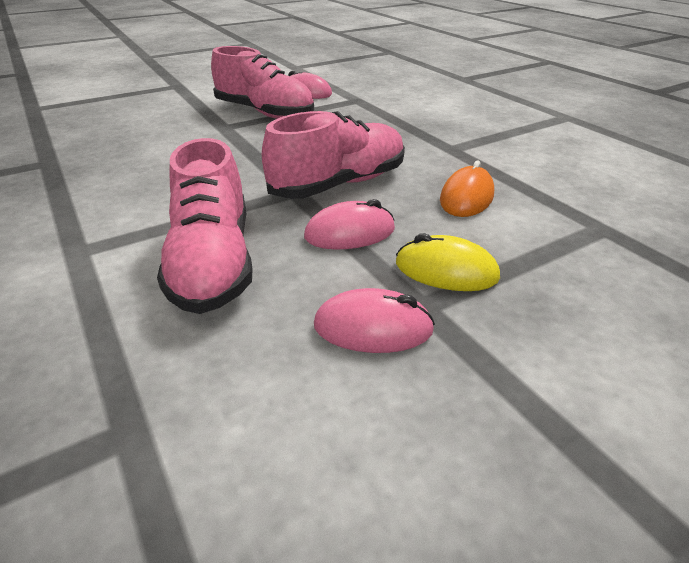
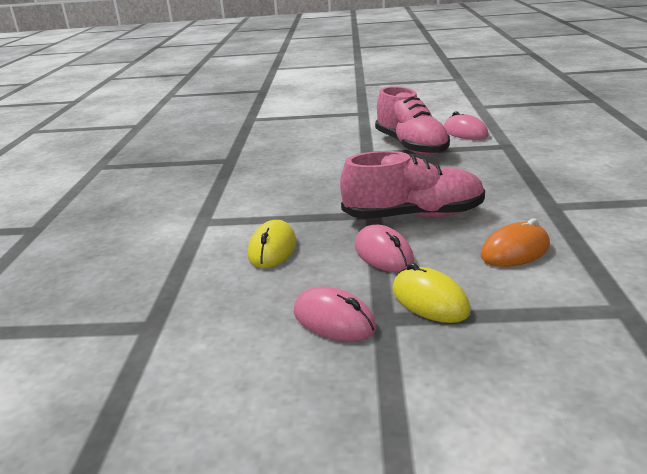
camera: 35 degrees right, 10 degrees down
(213, 262) = (272, 249): pink shoe -> yellow mouse
(350, 233) = (383, 254): pink mouse -> pink mouse turned 45 degrees clockwise

